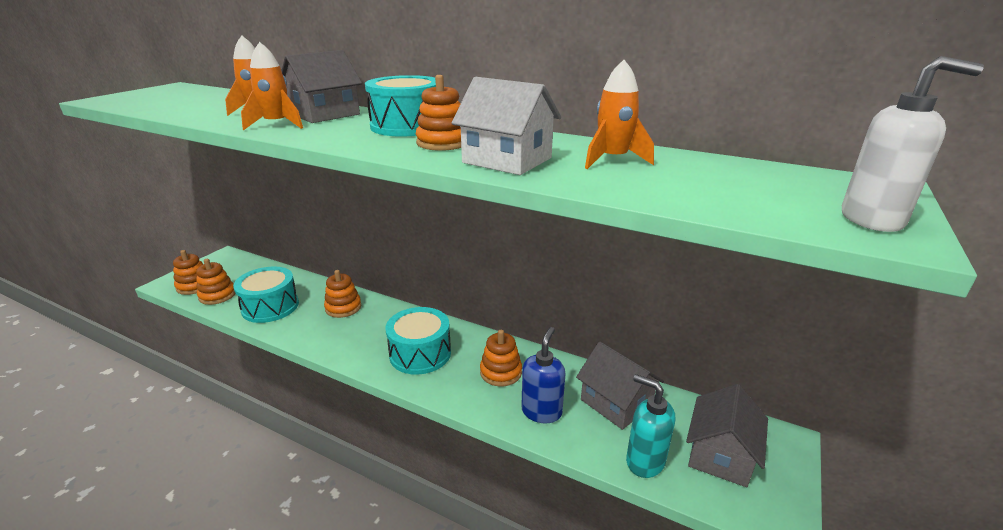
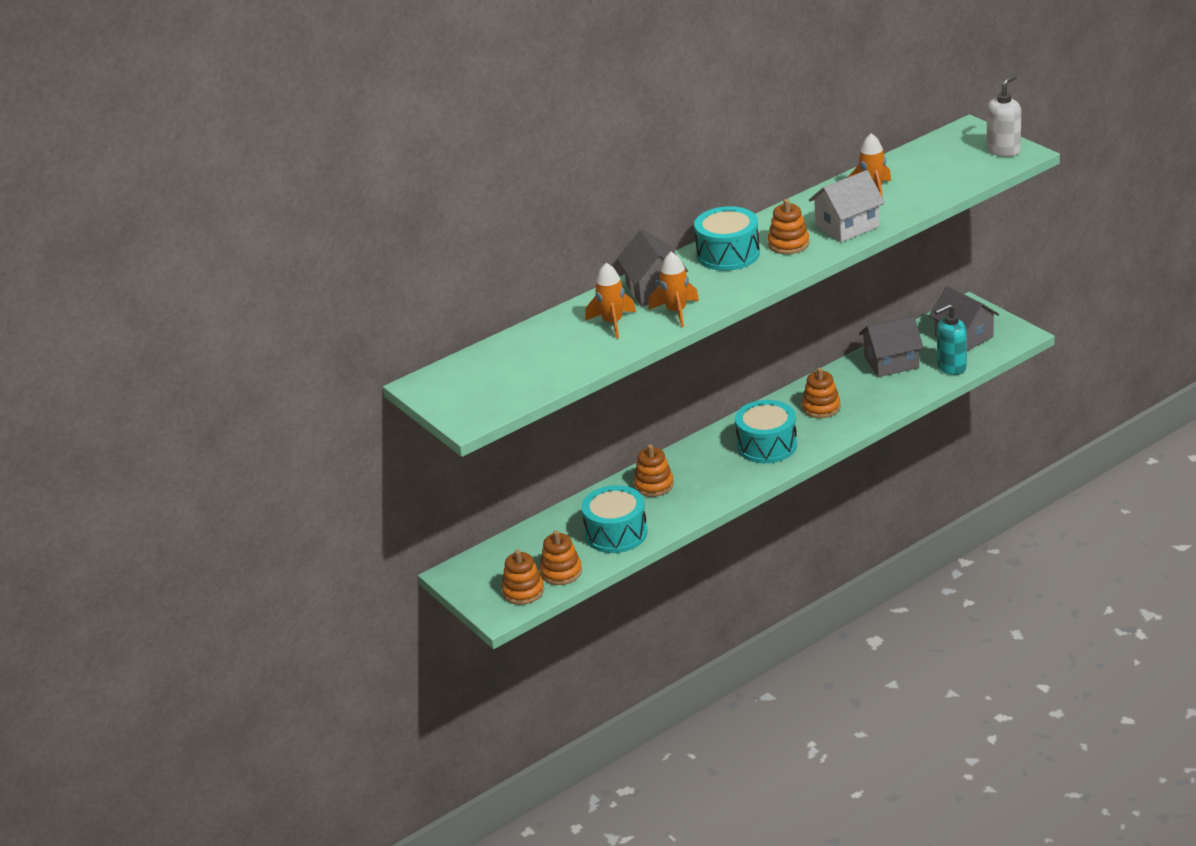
camera: 60 degrees left, 5 degrees up
(541, 411) = (879, 397): blue soap dispenser -> none

